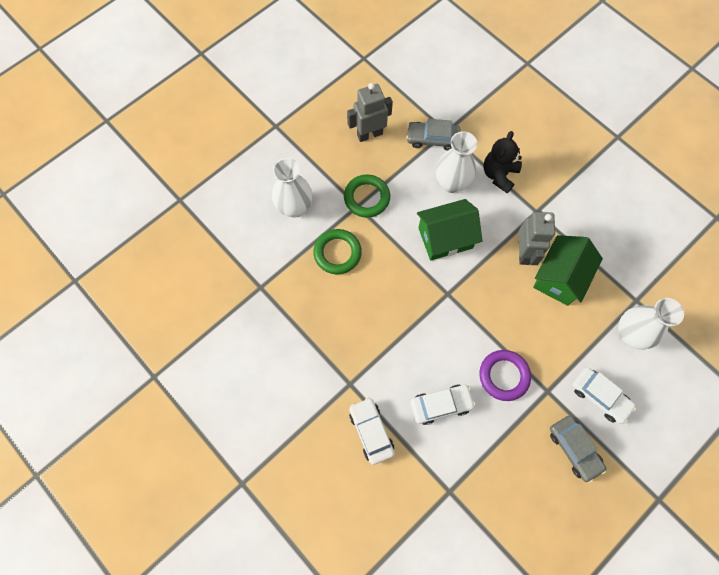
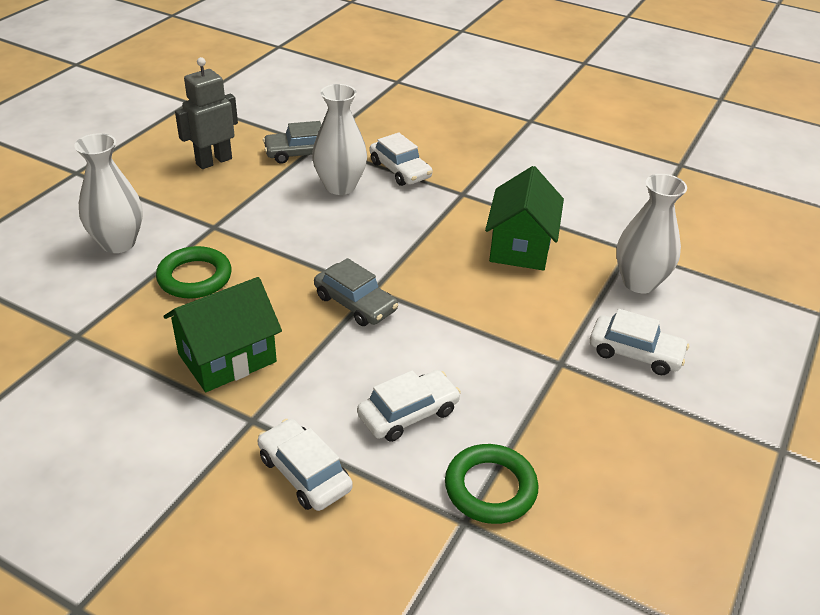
camera: 20 degrees left, 30 degrees down
(366, 198) = (225, 217): green ring -> green ring (490, 488)
(445, 238) = (349, 236): green house -> green house (227, 358)
(499, 175) = (400, 170): black teddy bear -> white car
(504, 376) = (490, 359): purple ring -> none
(524, 252) = (463, 231): grey robot -> none
(574, 449) = (630, 419): grey car -> grey car (355, 303)

